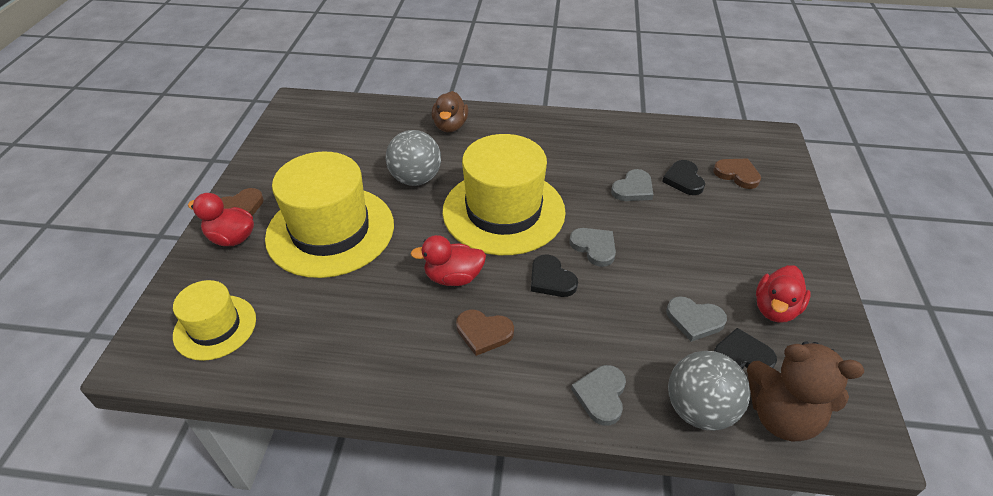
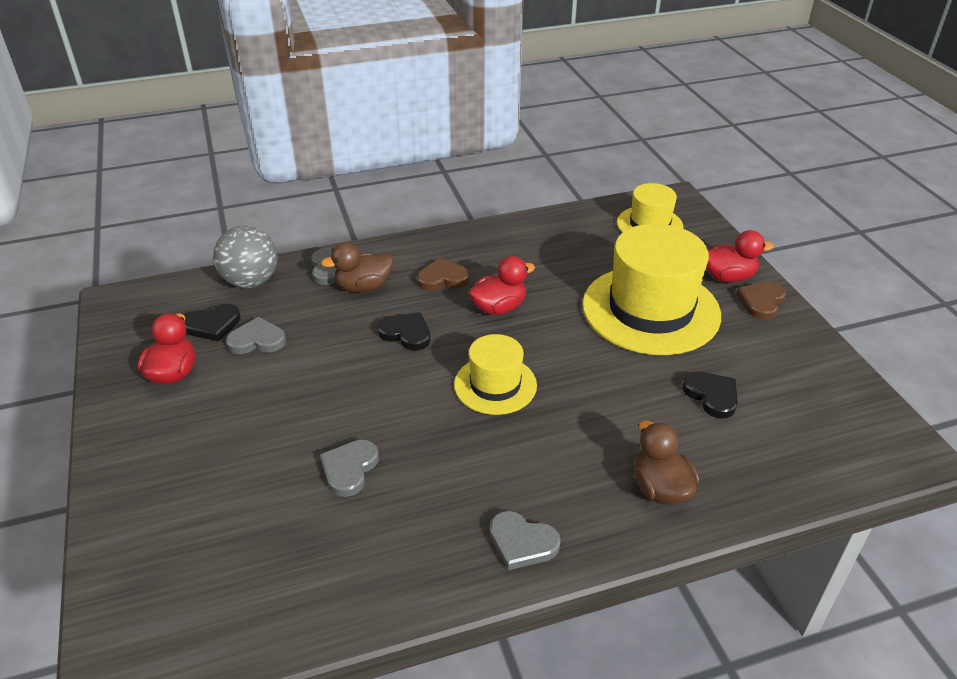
camera: 155 degrees right, 5 degrees down
(416, 179) = (625, 390): grey ball -> none
(503, 211) = (495, 385): yellow hat -> yellow hat, size x0.55
(571, 352) = (363, 287): none -> brown duck
(594, 247) = (374, 377): grey heart -> grey heart (522, 542)
(684, 180) = (280, 510): black heart -> black heart (712, 395)
(737, 174) = (197, 549): brown heart -> none
(781, 416) = (184, 295): brown teddy bear -> none

